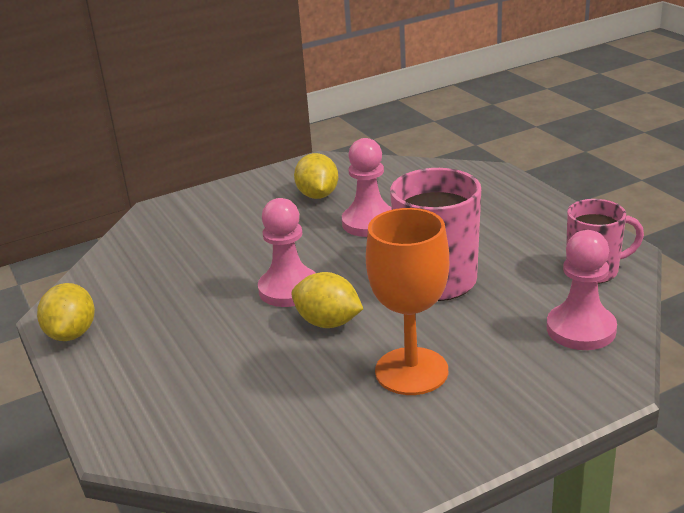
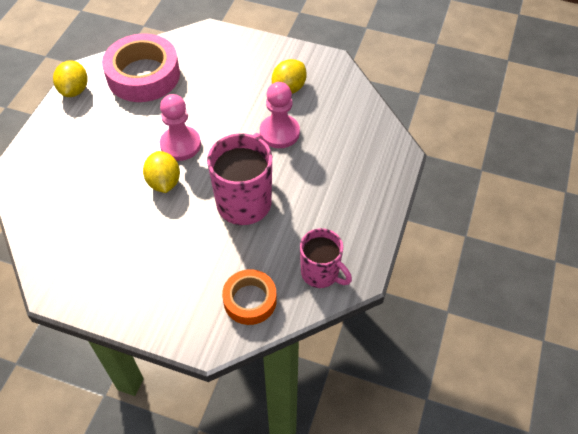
camera: 45 degrees right, 25 degrees up
(72, 334) = (74, 90): yellow lemon -> yellow lemon turned 45 degrees counterclockwise
(141, 274) = (143, 75): none -> pink tape
(411, 371) = (149, 246): orange goblet -> none
(581, 329) = (250, 300): pink pawn -> orange tape

